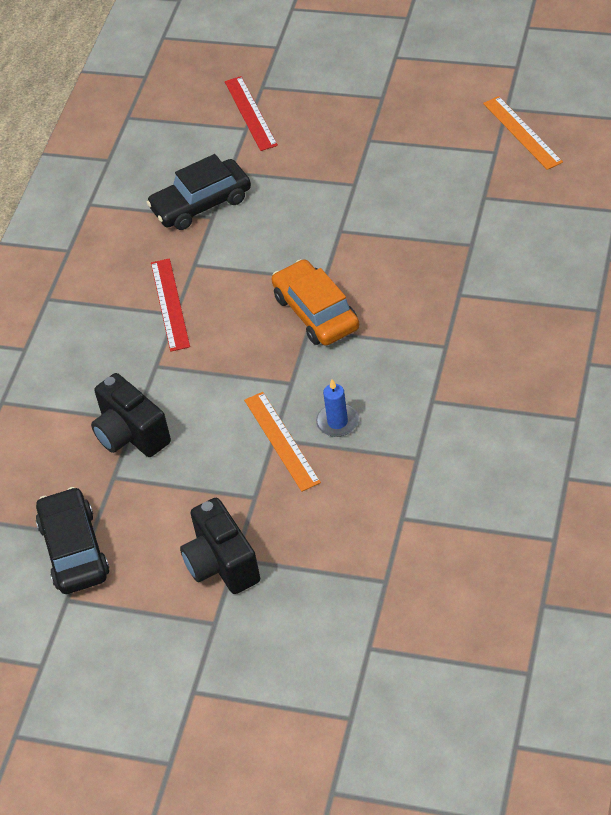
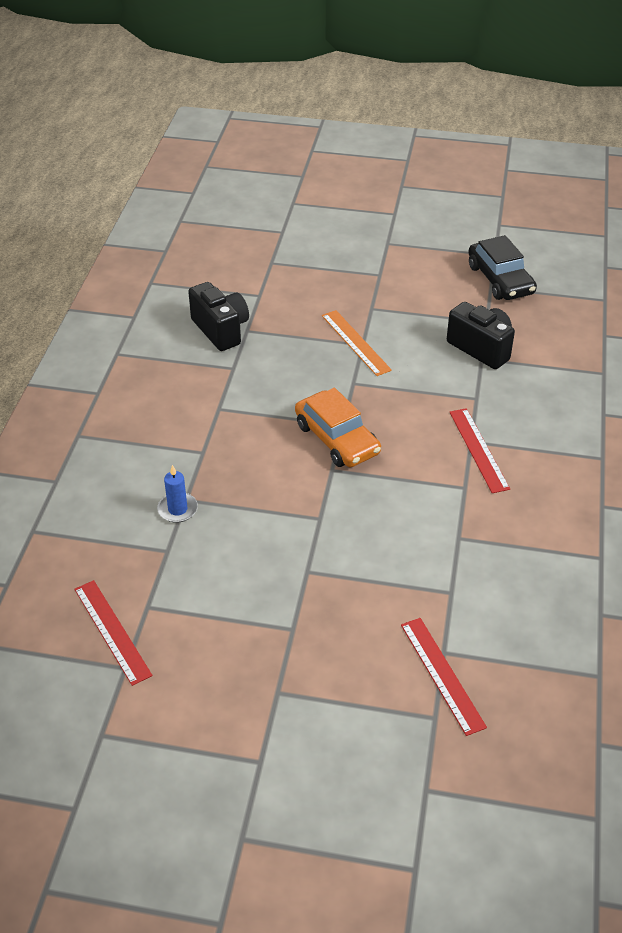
camera: 170 degrees right, 5 degrees down
(201, 204) = (474, 553): black car -> none
(221, 564) = (389, 271): black camera -> black camera (221, 330)
(337, 422) = (311, 354): blue candle -> blue candle (177, 509)
(522, 132) = (112, 631): orange ruler -> red ruler

